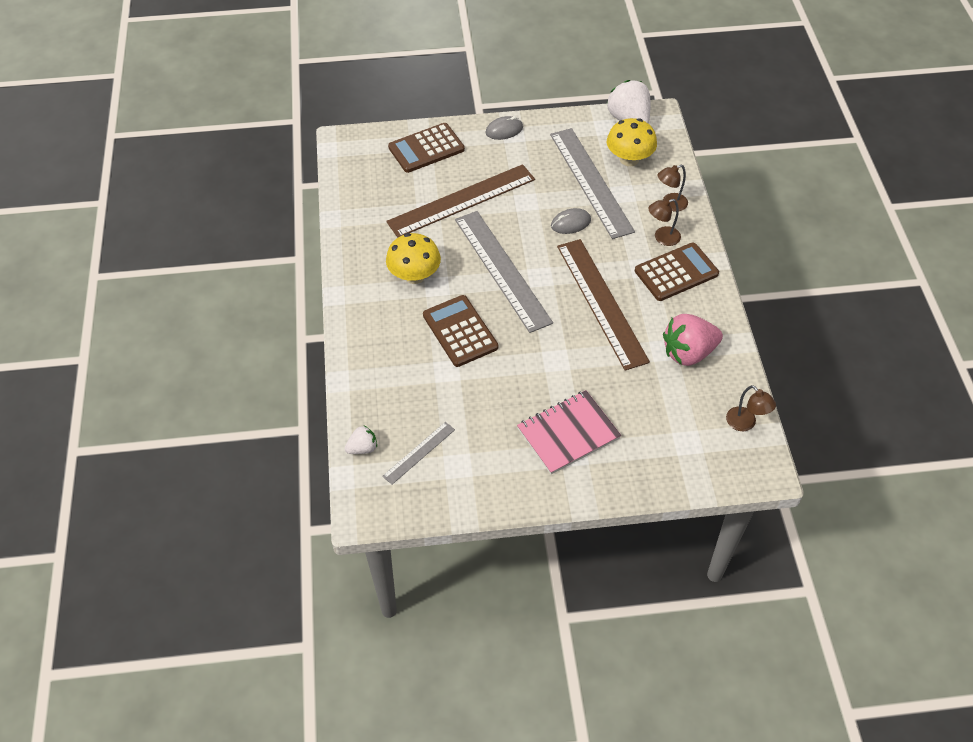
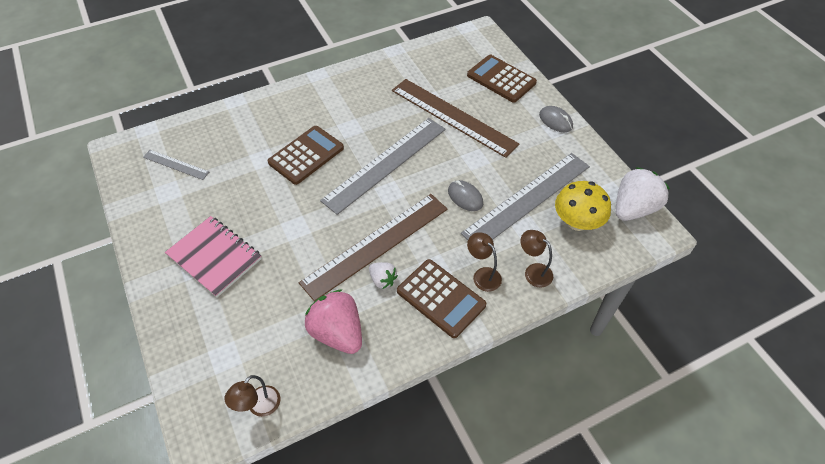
camera: 70 degrees right, 0 degrees up
(362, 448) = (174, 131): white strawberry -> white strawberry (382, 280)
(414, 275) = (355, 112): yellow mushroom -> none

